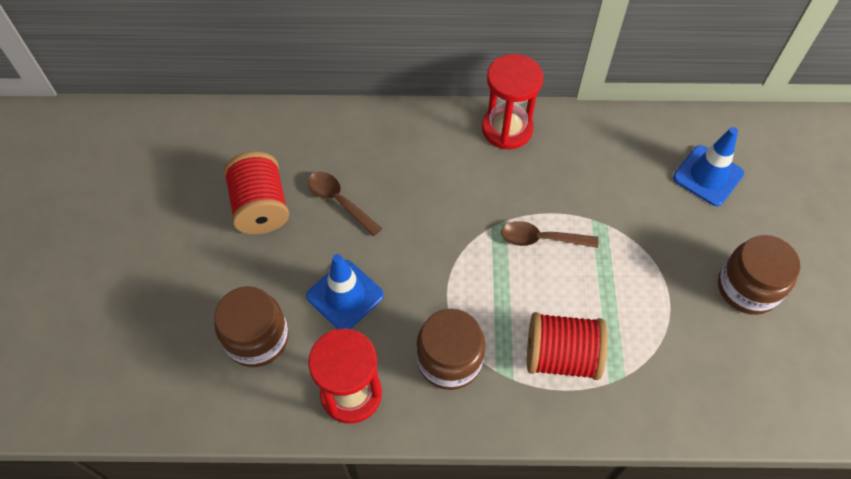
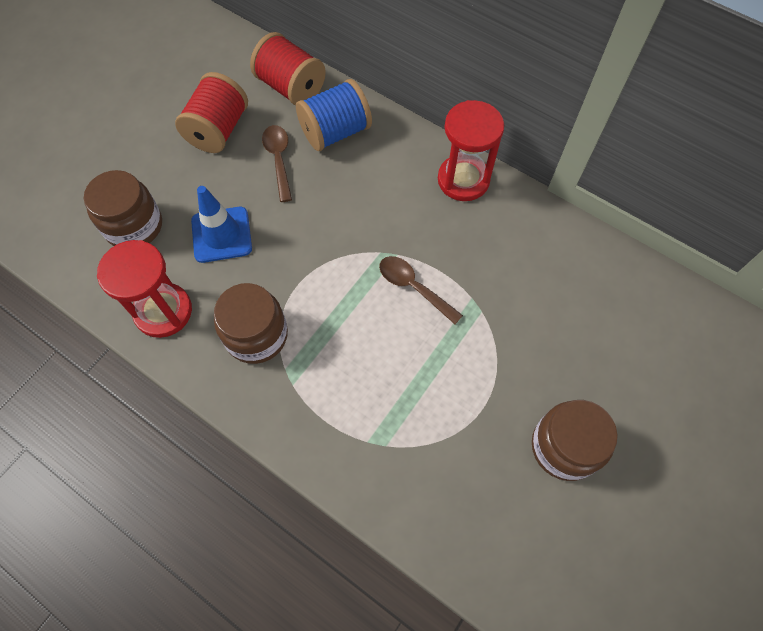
camera: 35 degrees right, 5 degrees up
(368, 149) = (335, 132): none -> blue spool
(561, 356) = (347, 393): red spool -> red spool (291, 87)
(708, 176) = (614, 326): blue traffic cone -> none

